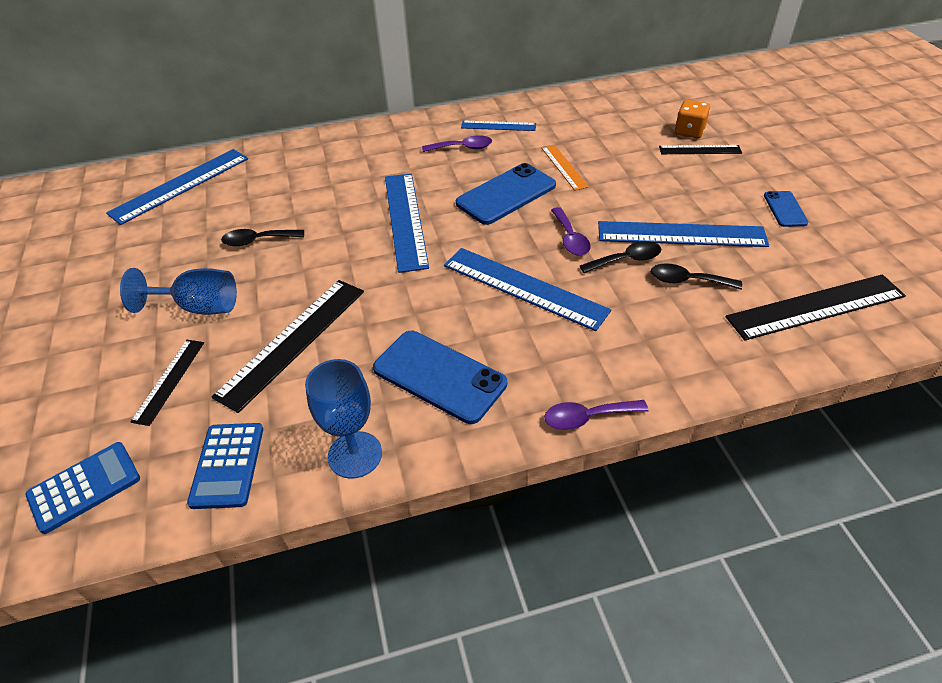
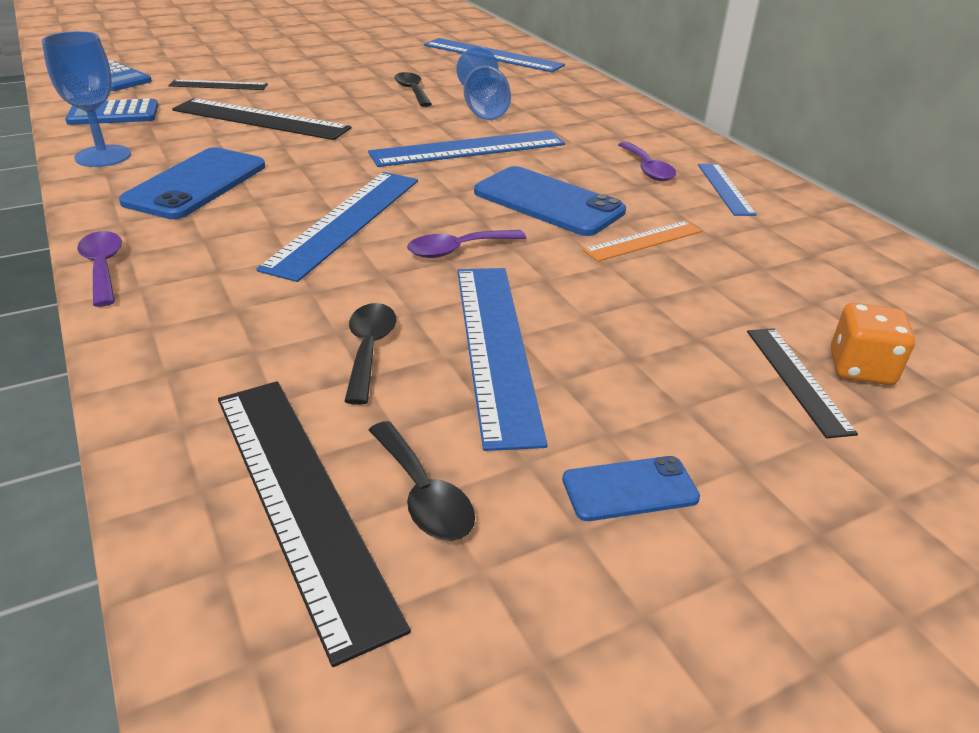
camera: 75 degrees right, 10 degrees down
(199, 307) = (311, 83): blue goblet -> blue goblet (484, 109)
(626, 260) = (415, 294): black spoon -> black spoon (423, 494)

